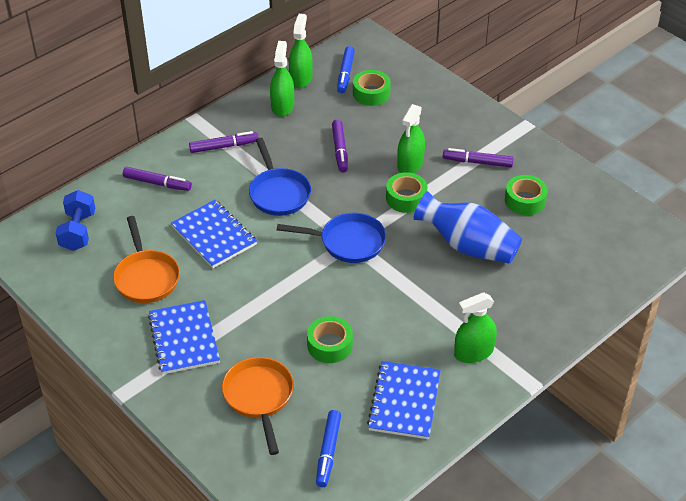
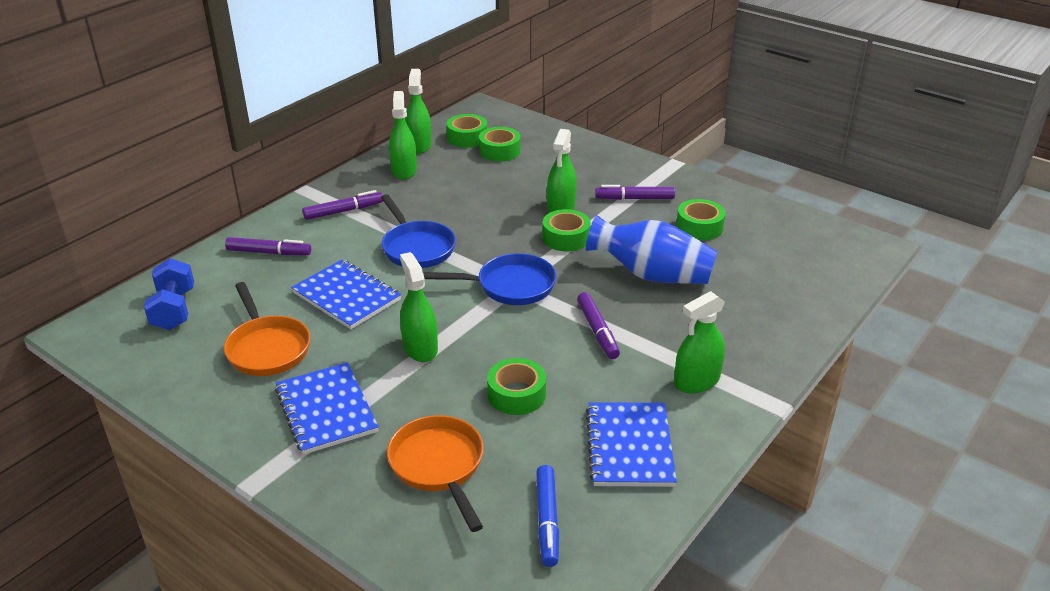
camera: 10 degrees left, 10 degrees down
(264, 293) = (420, 348): none -> green spray bottle
(340, 150) = (478, 202): purple marker -> purple marker (597, 331)
(345, 74) = (467, 137): blue marker -> green tape

